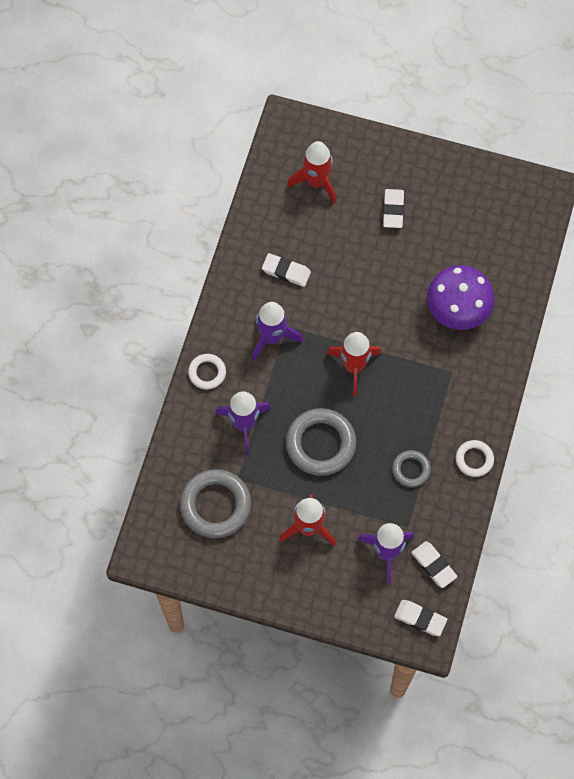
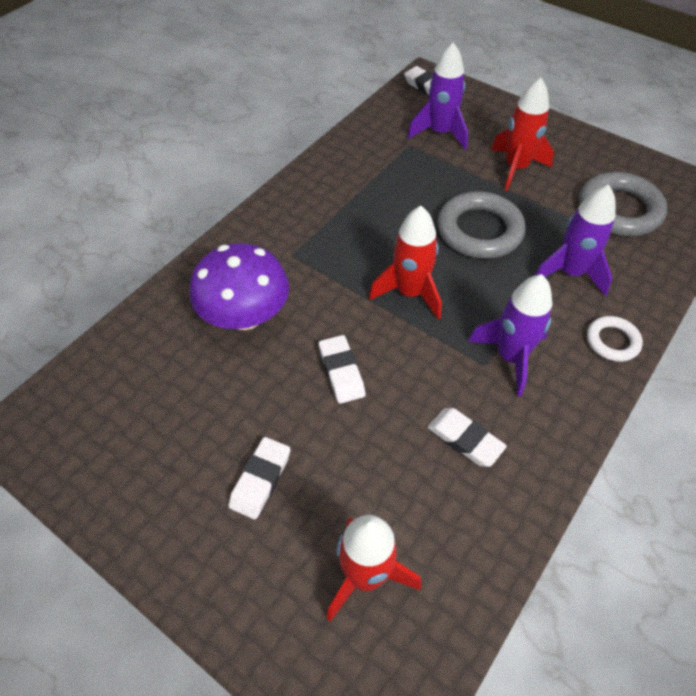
camera: 160 degrees left, 15 degrees down
(411, 469) = (385, 184): grey ring -> none
(433, 565) = (397, 115): white eraser -> white eraser (341, 372)
(474, 459) = (312, 175): white ring -> none

